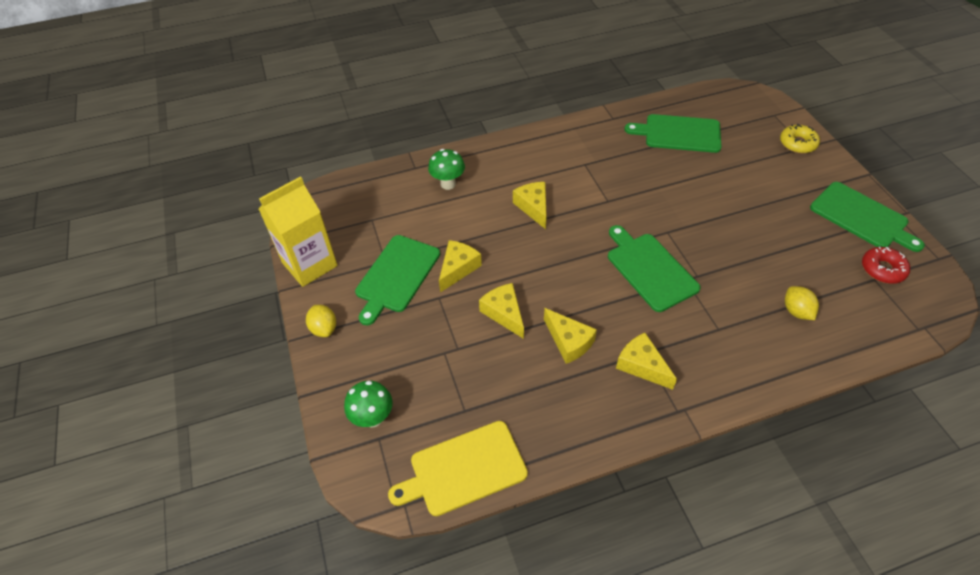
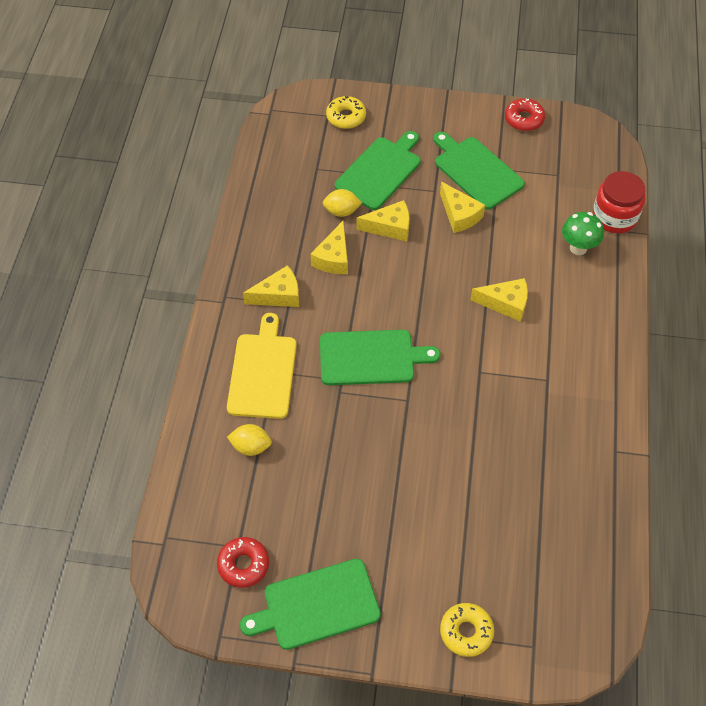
camera: 115 degrees right, 5 degrees up
(310, 264) = (524, 119): yellow carton -> red donut
(324, 328) = (447, 111): yellow lemon -> yellow lemon (342, 211)
(373, 418) = (346, 117): green mushroom -> yellow donut
(401, 173) = (614, 217): none -> red jar
(463, 469) = (272, 152): yellow cutting board -> yellow cutting board (263, 372)
(569, 341) = (333, 258): yellow cheese -> yellow cheese turned 60 degrees counterclockwise
(679, 133) = (552, 506): green cutting board -> green cutting board (380, 171)

